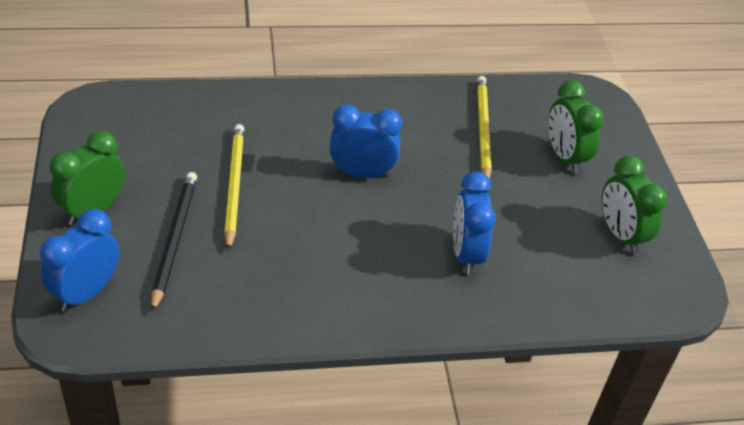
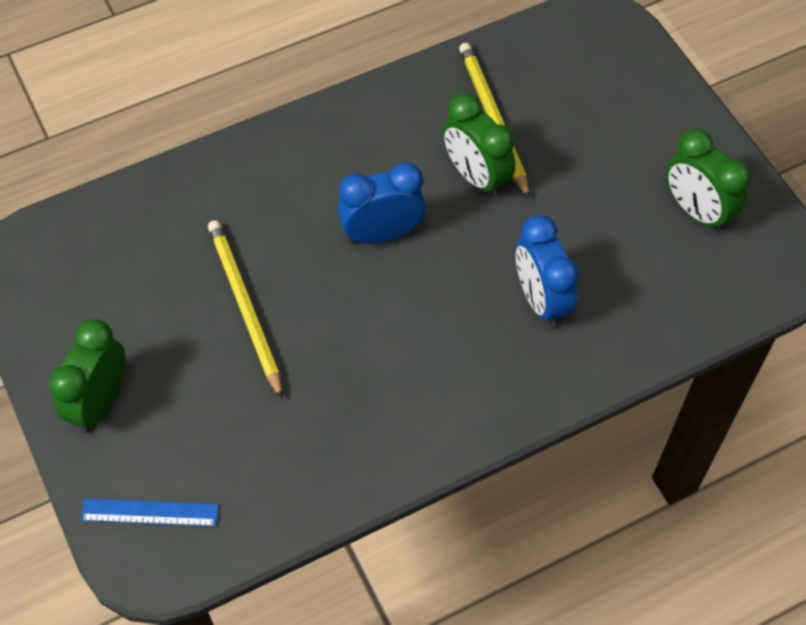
camera: 15 degrees left, 15 degrees up
(86, 293) = (149, 512): blue clock -> blue ruler
(174, 239) = (212, 405): black pencil -> none
(564, 157) = (599, 125): green clock -> green clock (476, 177)

